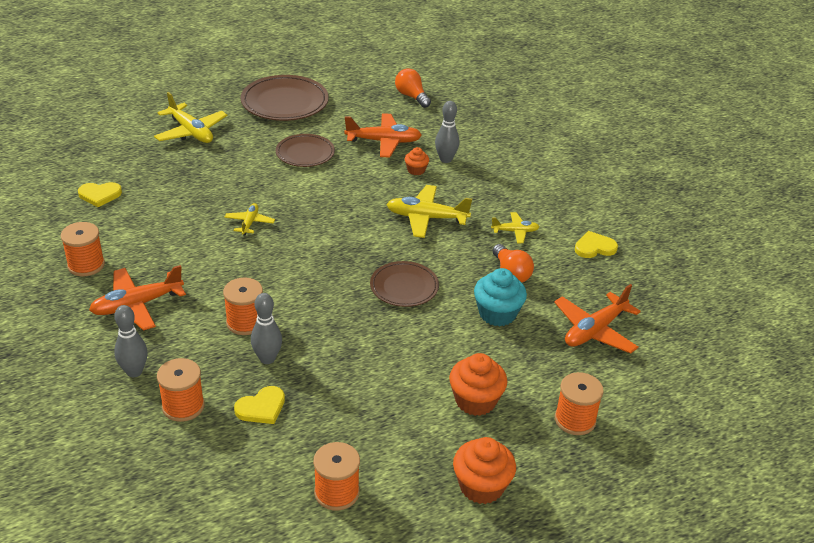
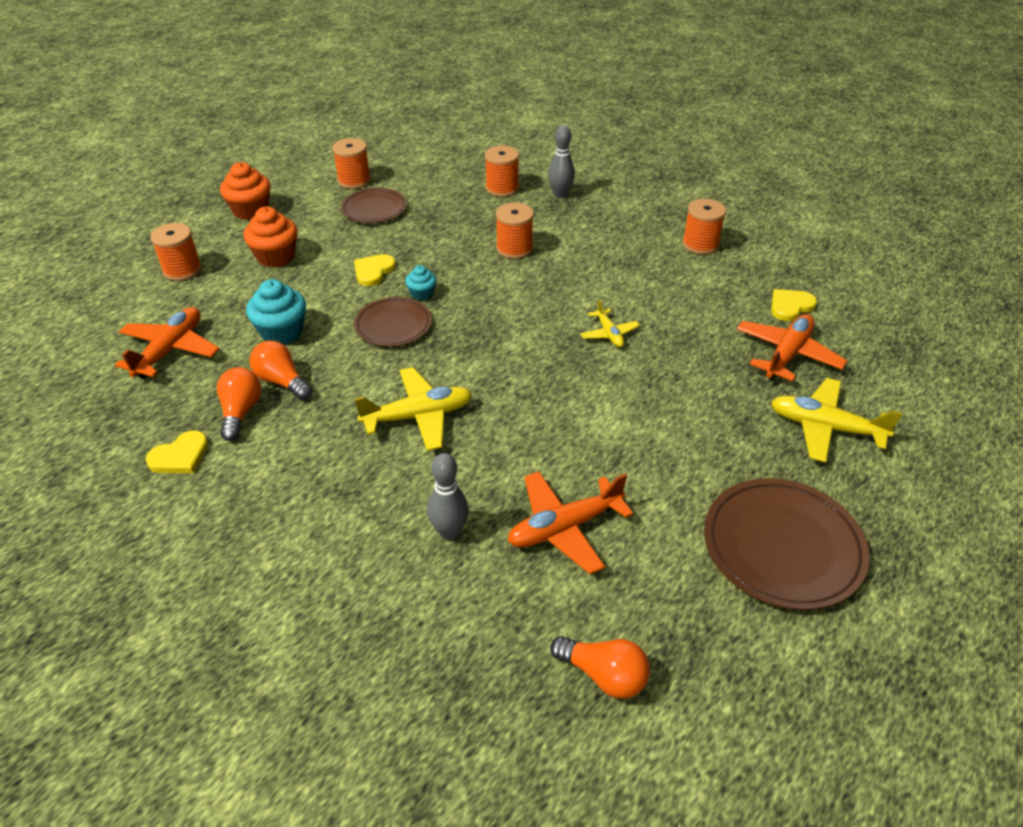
camera: 155 degrees right, 5 degrees up
(137, 305) = (616, 231): orange plane -> orange plane (787, 354)
(261, 408) = (445, 203): yellow heart -> yellow heart (373, 271)
(267, 359) = (470, 231): grey bowling pin -> none
(305, 153) = (649, 455): brown plate -> brown plate (374, 209)
(362, 307) = (422, 294): none -> turquoise cupcake
(416, 170) = (479, 490): orange cupcake -> none
(515, 231) = (295, 440): yellow plane -> none
(547, 262) = (241, 412): none -> orange light bulb

